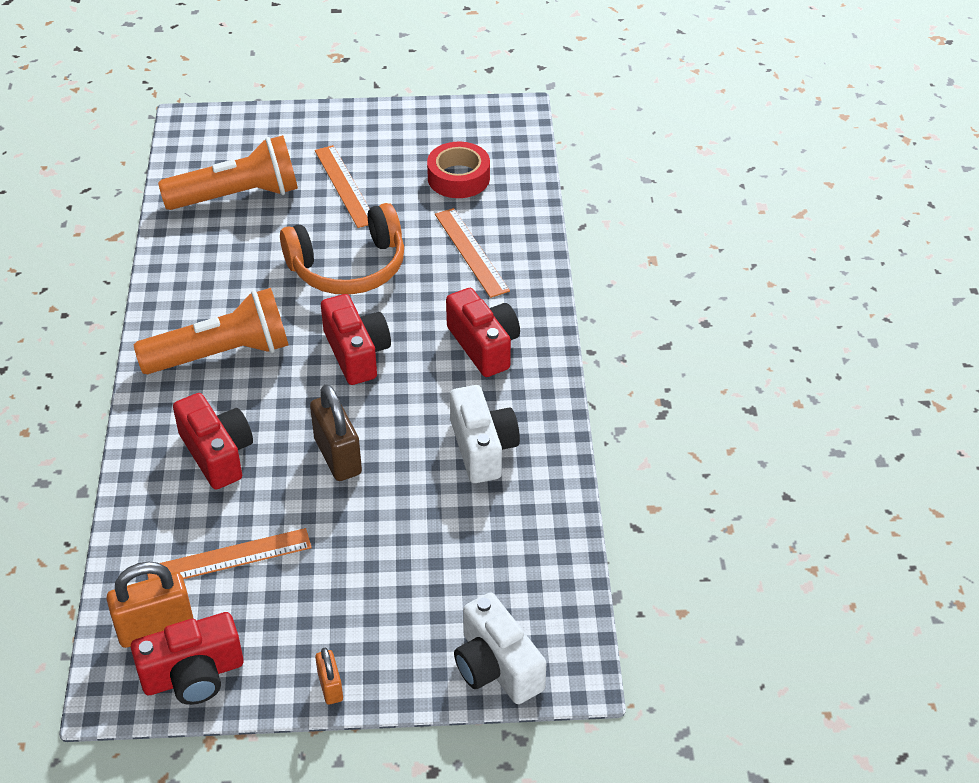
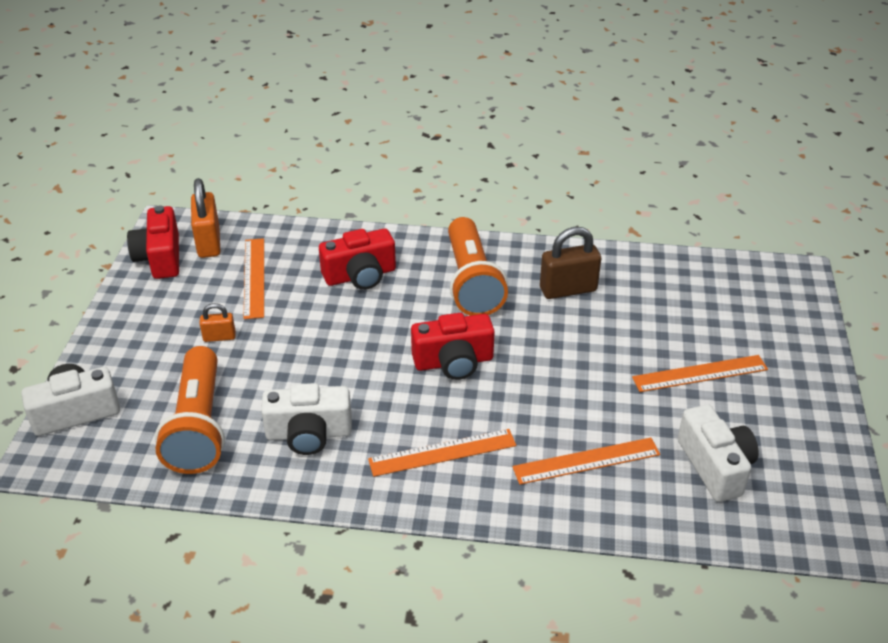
camera: 100 degrees right, 5 degrees down
(237, 196) = (684, 300): orange flashlight -> orange flashlight (198, 426)
(330, 686) = (112, 320): orange padlock -> orange padlock (219, 337)
(338, 456) = (333, 341): brown padlock -> brown padlock (568, 289)
(348, 267) = (573, 366): orange headphones -> none
(458, 178) = (715, 466): red tape -> white camera
(484, 346) = (442, 452): red camera -> orange ruler

